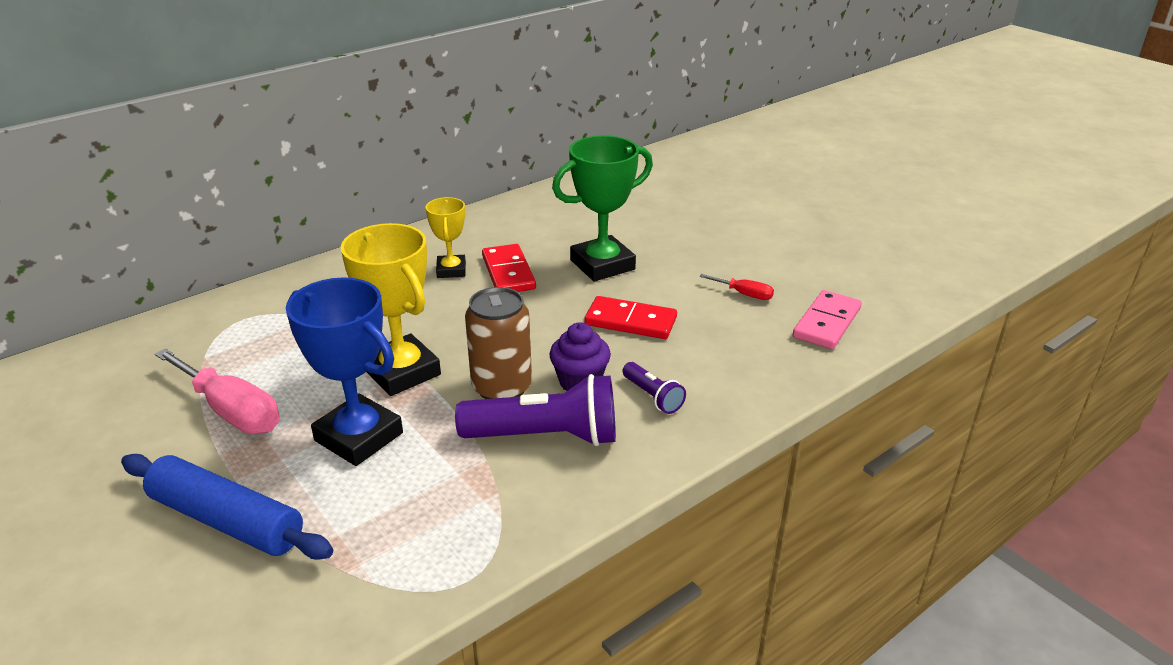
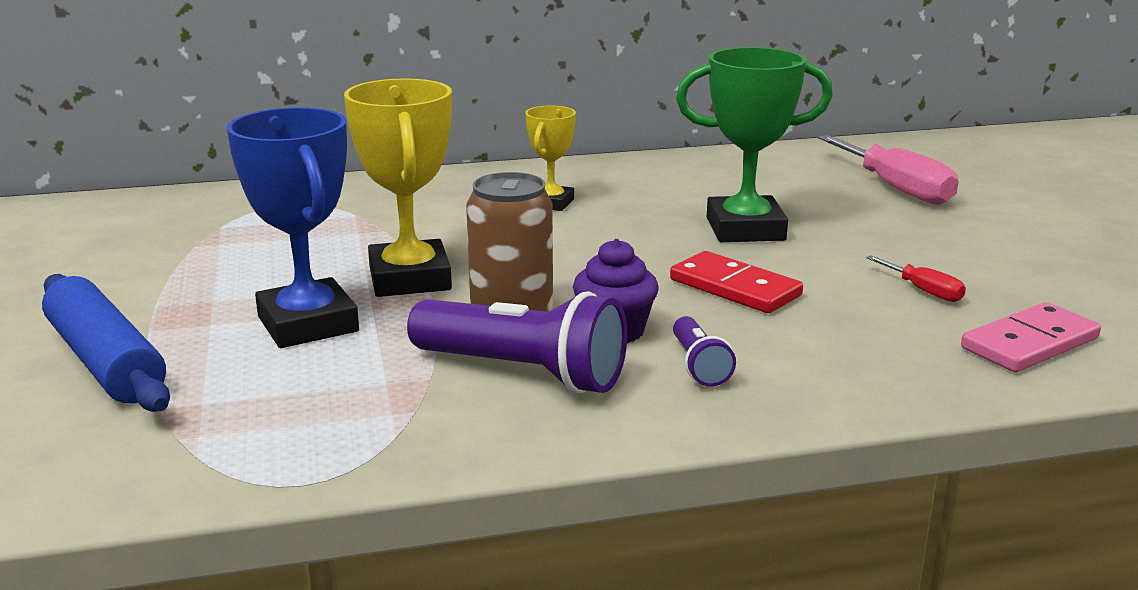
camera: 25 degrees right, 10 degrees down
(231, 411) = (202, 274): pink screwdriver -> pink screwdriver (896, 188)
(508, 272) = (617, 216): red domino -> none

